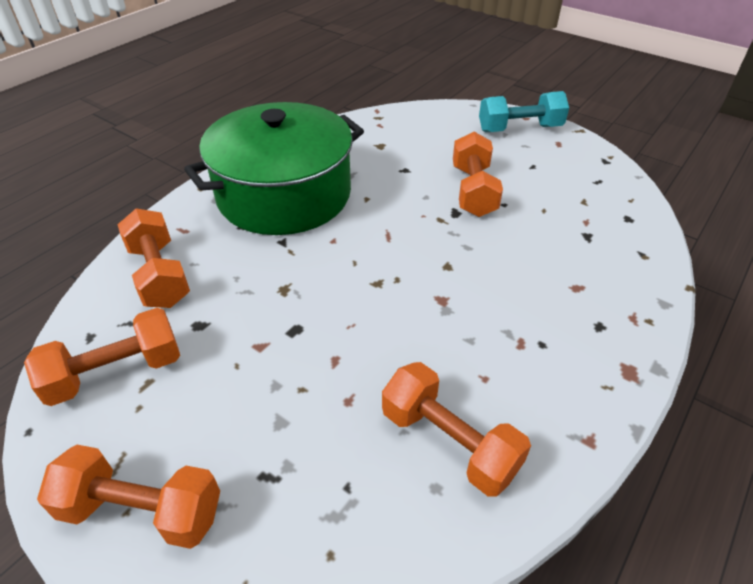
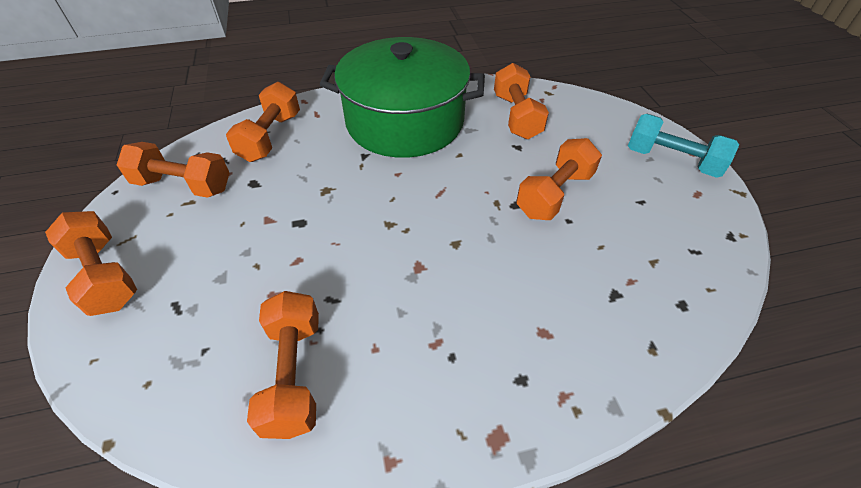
camera: 40 degrees right, 5 degrees up
(376, 147) = (516, 116): none -> orange dumbbell

